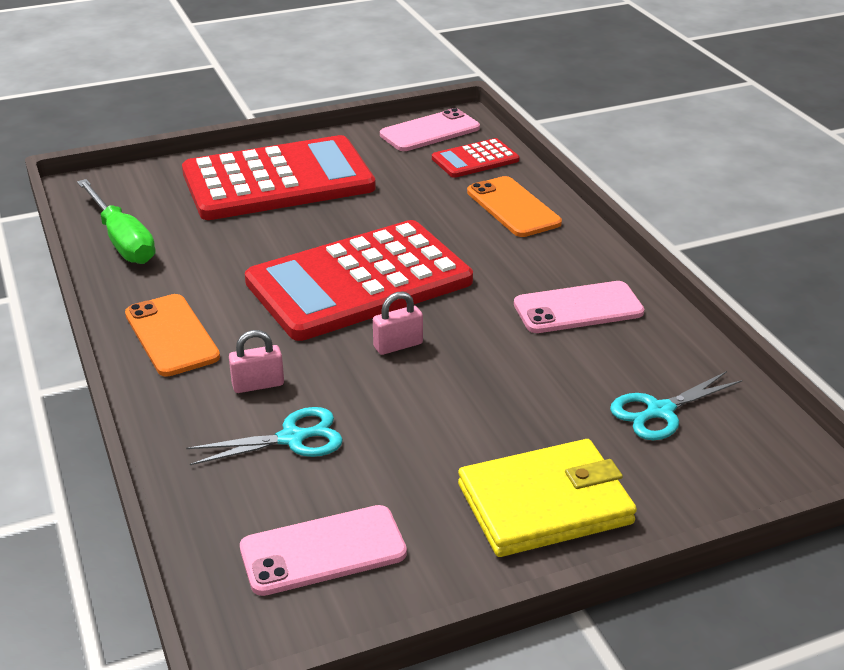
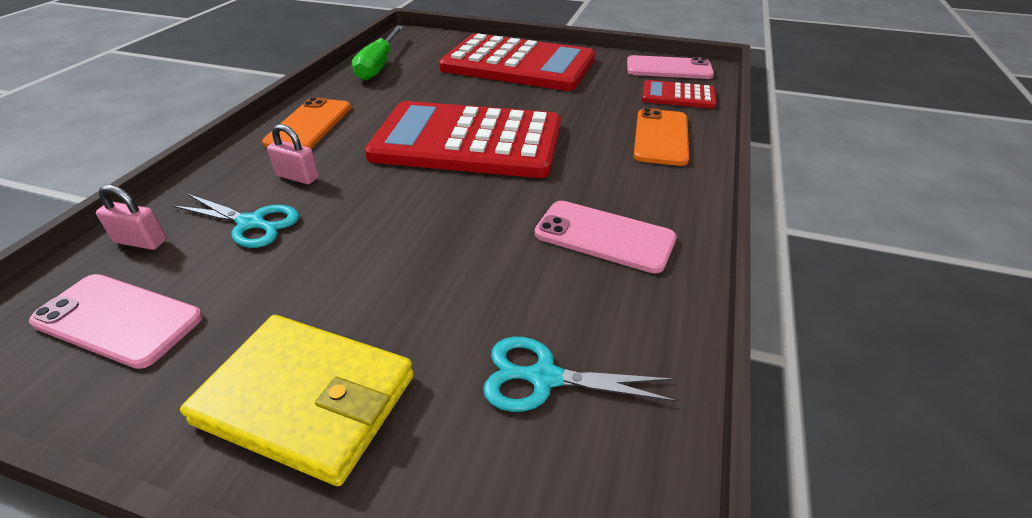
camera: 40 degrees right, 5 degrees up
(398, 345) = (421, 195): pink padlock -> pink padlock (141, 241)

